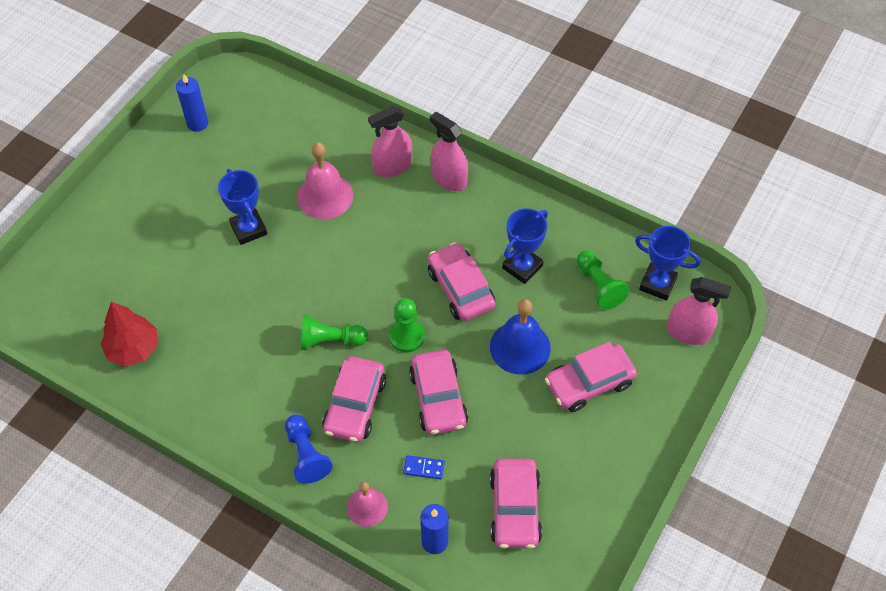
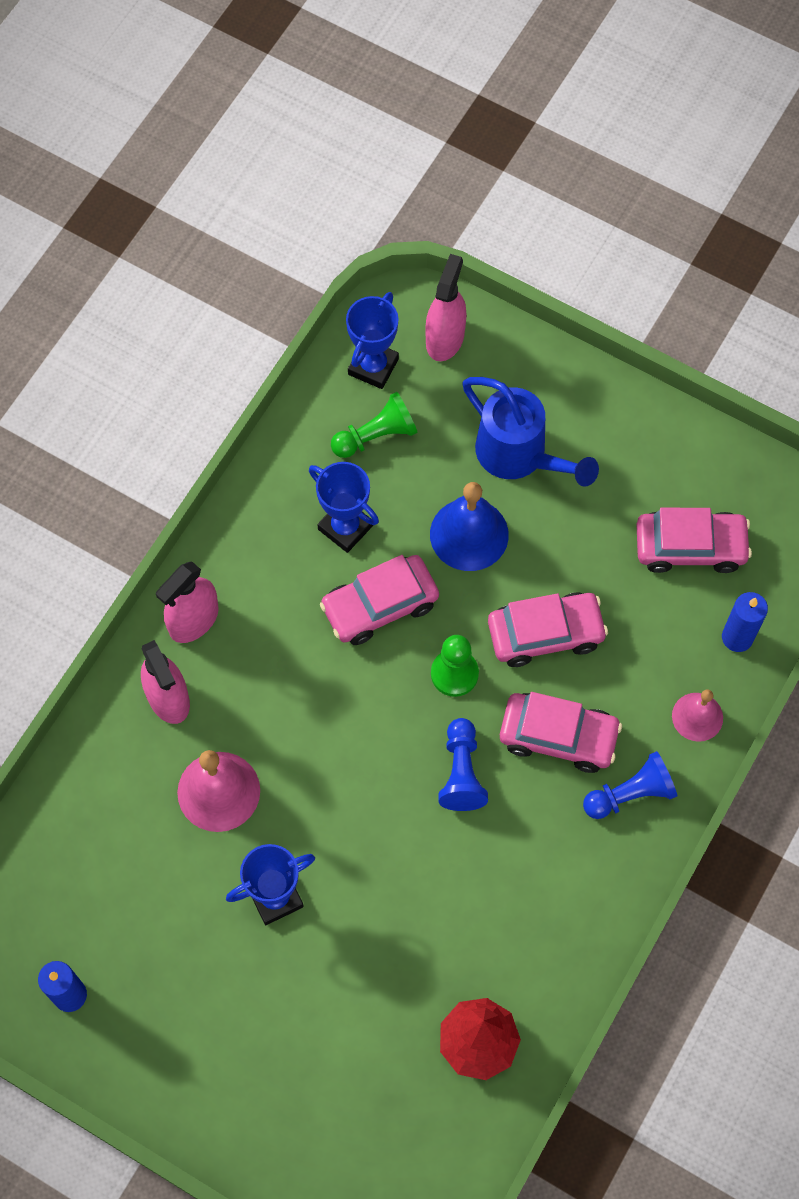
camera: 90 degrees left, 10 degrees up
(330, 340) = (461, 772): green pawn -> blue pawn
(424, 468) = (642, 650): blue domino -> none
(589, 383) = (519, 456): pink car -> blue watering can

